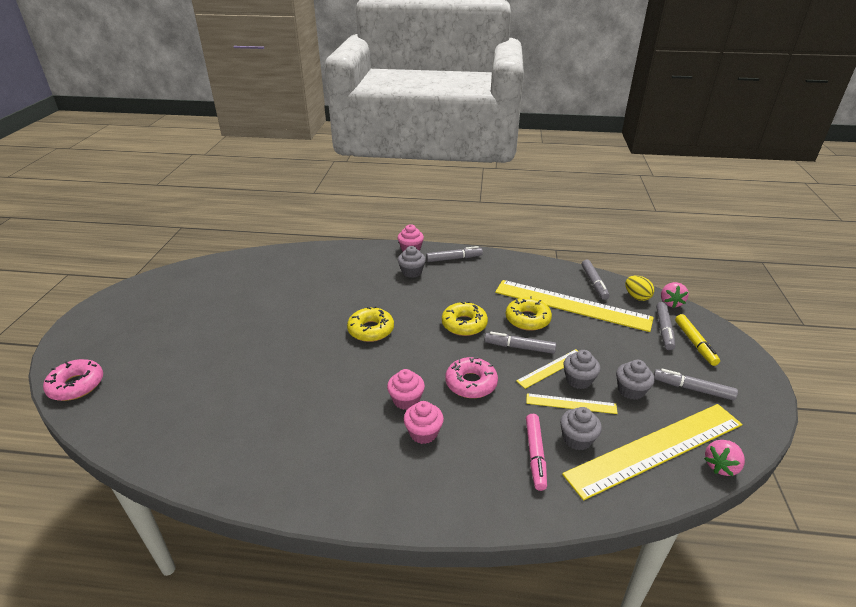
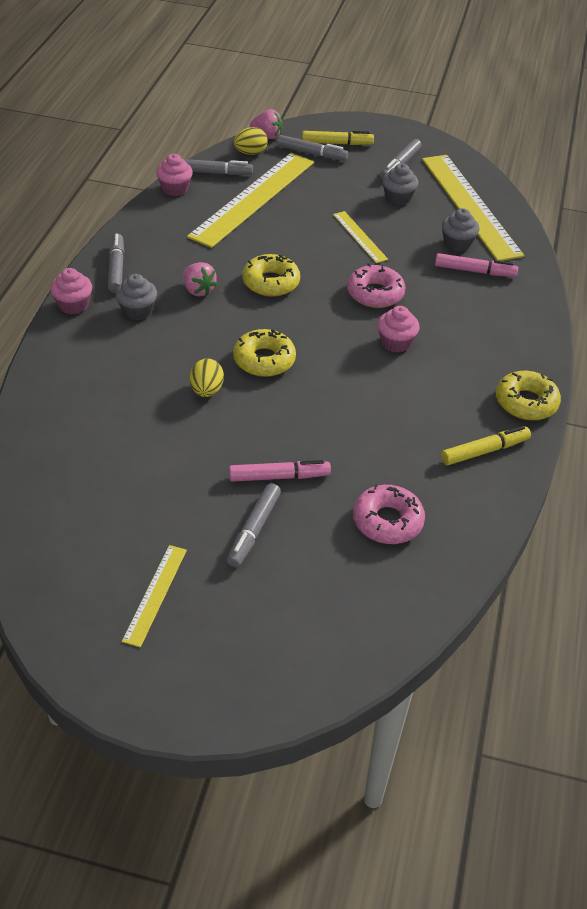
camera: 85 degrees left, 10 degrees up
(76, 385) = (330, 665): pink donut -> pink donut (387, 521)
(249, 348) = (279, 477): none -> pink marker
(267, 466) = (484, 451): none -> yellow marker
(335, 308) = (206, 390): none -> yellow egg
(423, 433) = (444, 336): pink cupcake -> pink cupcake (175, 189)
(519, 347) = (322, 250): grey marker -> grey marker (253, 530)
(527, 319) = (272, 234): yellow donut -> yellow donut (526, 402)
(571, 403) = (412, 236): yellow ruler -> yellow ruler (155, 594)
(578, 380) = (379, 224): grey cupcake -> none
(721, 466) = (489, 180): pink strawberry -> pink strawberry (198, 290)

